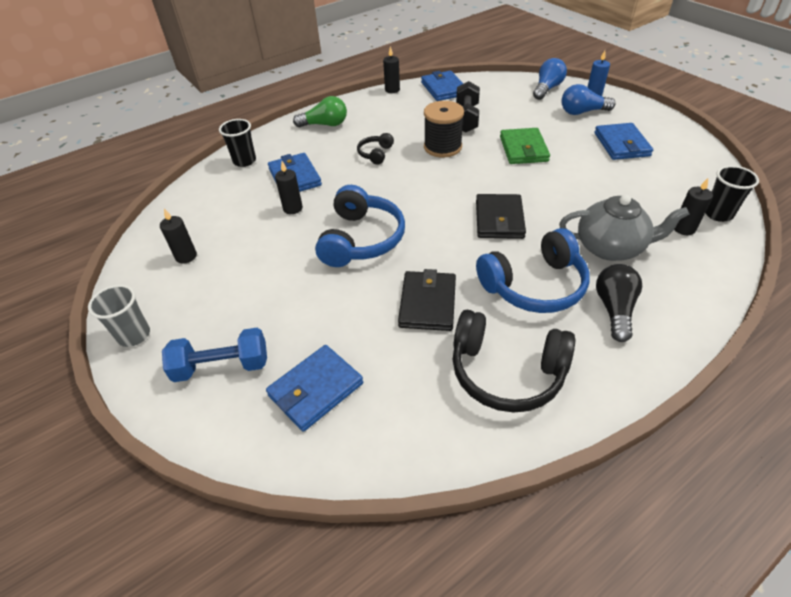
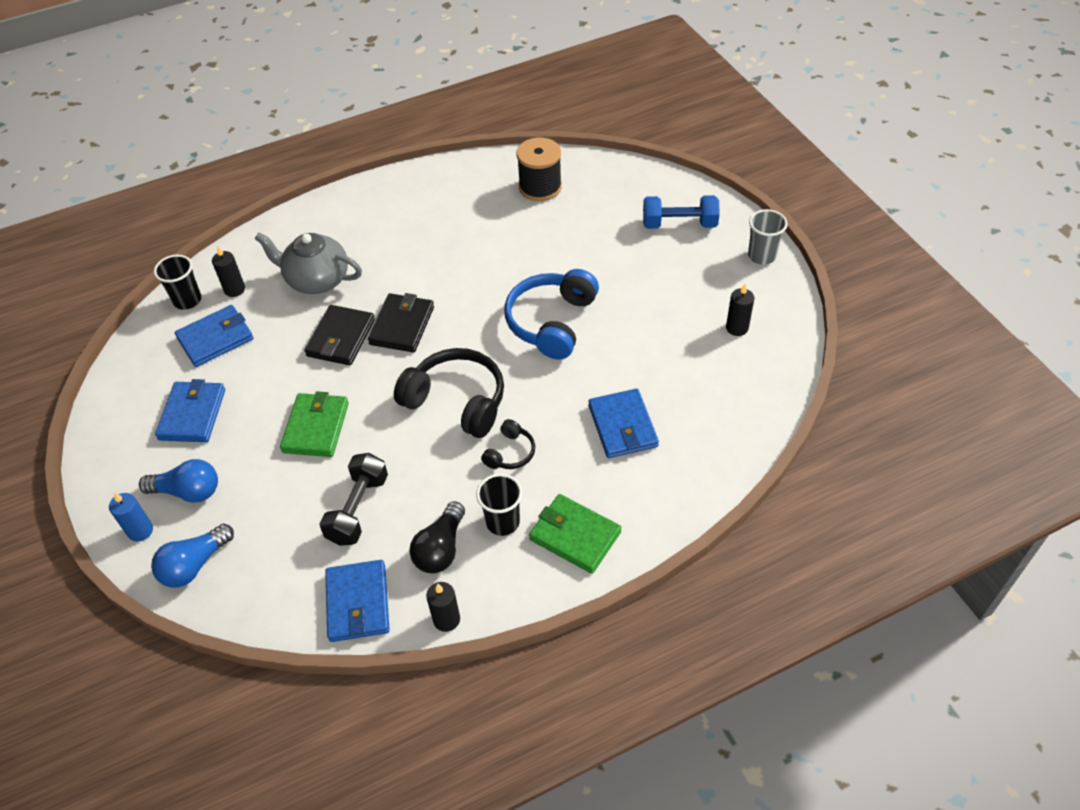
camera: 170 degrees left, 5 degrees up
(244, 161) = (694, 470): black cup -> black cup (503, 522)
(293, 208) = (624, 374): black candle -> none
(316, 389) = (605, 201): blue wallet -> blue wallet (215, 338)
(325, 124) = (575, 536): green light bulb -> green wallet
(427, 303) = (504, 251): black wallet -> black wallet (341, 338)
(442, 147) = (417, 450): black spool -> black spool (540, 187)
(506, 372) = (463, 197): black headphones -> black headphones (456, 401)
(534, 285) = (407, 254): blue headphones -> none
(614, 309) = (356, 228): black light bulb -> black light bulb (441, 549)

